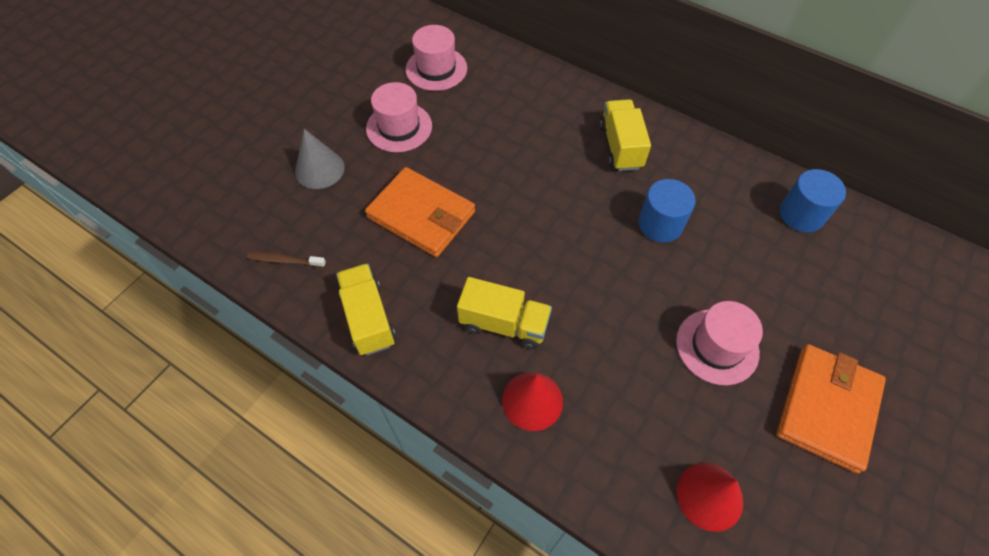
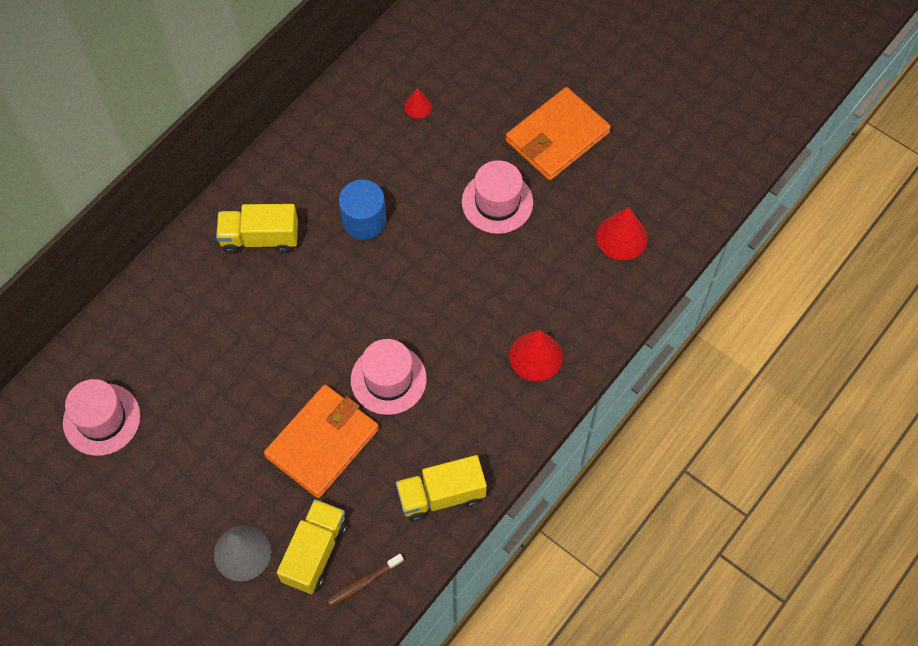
camera: 85 degrees left, 5 degrees up
(285, 260) = (364, 582): brown toothbrush -> brown toothbrush turned 45 degrees clockwise
(399, 127) = (192, 464): pink hat -> pink hat (388, 379)
(504, 324) = (459, 372): yellow truck -> yellow truck (315, 552)
(801, 214) = (368, 100): blue cylinder -> none
(811, 259) = (418, 106): none -> red cone
(827, 408) = (557, 137): orange wallet -> orange wallet turned 75 degrees counterclockwise

